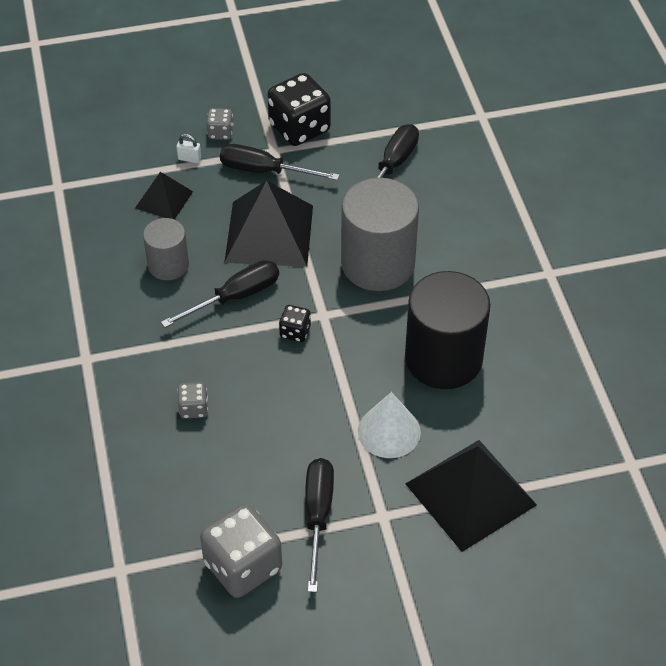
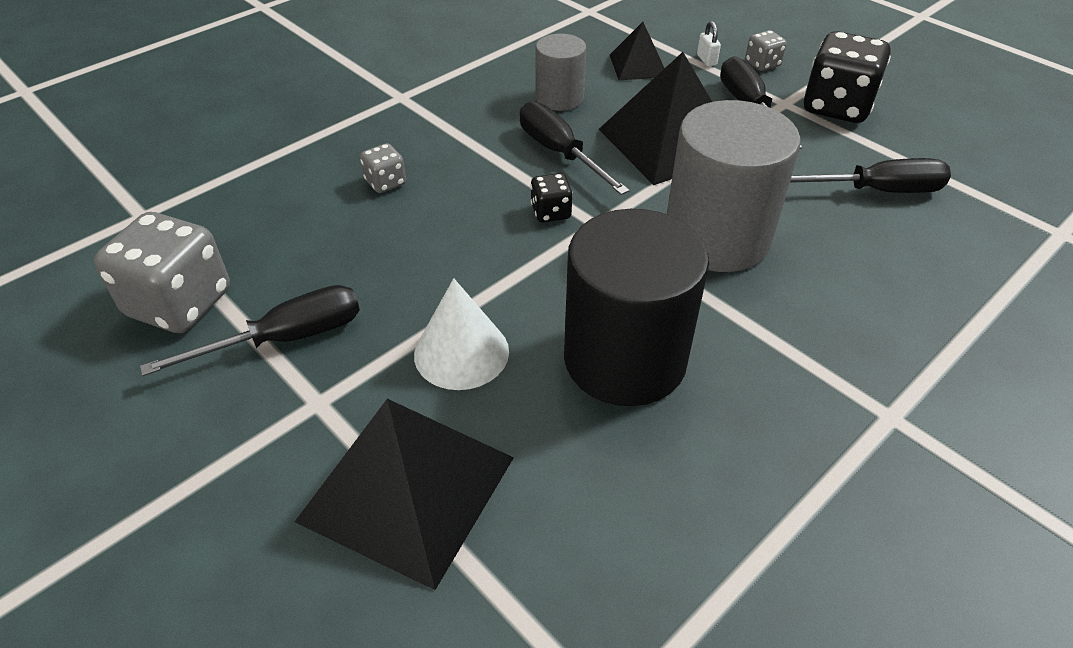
camera: 60 degrees right, 5 degrees down
(235, 297) = (560, 153): black screwdriver -> black screwdriver turned 150 degrees counterclockwise

